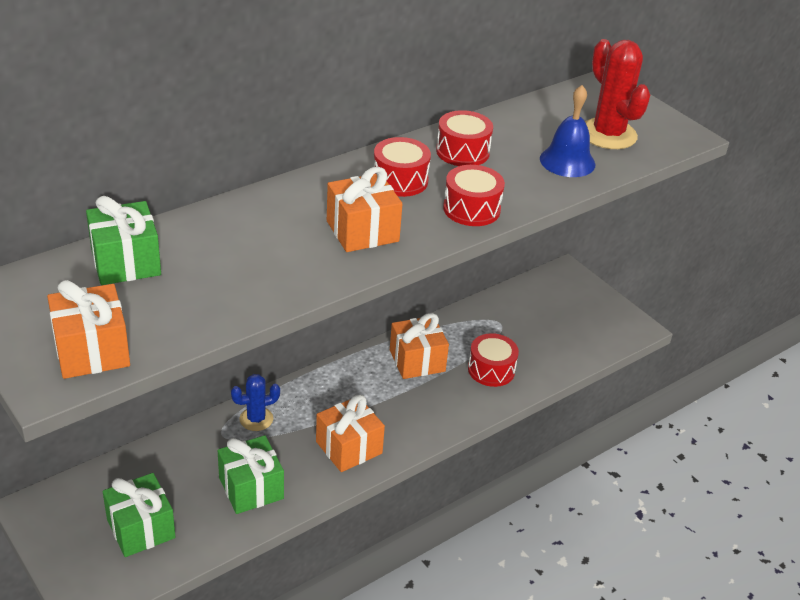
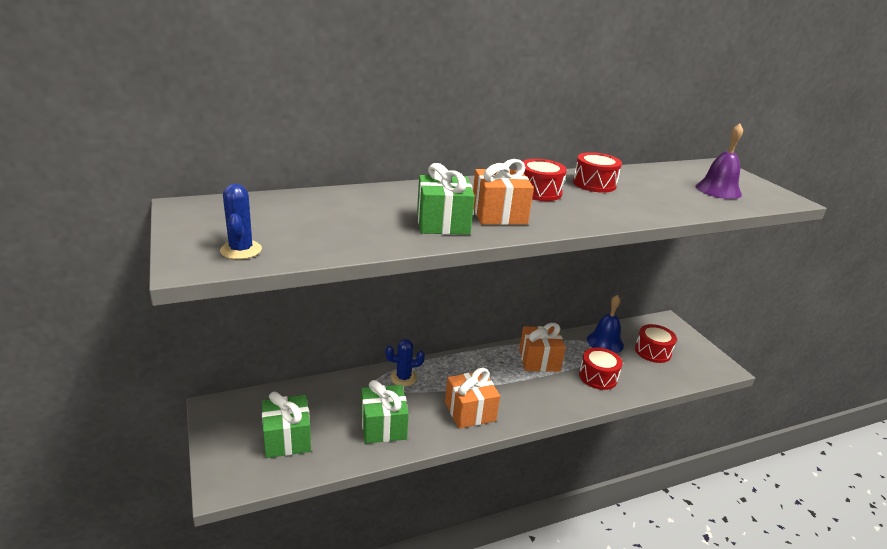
camera: 15 degrees right, 10 degrees down
(92, 351) = (241, 250): orange gift -> blue cactus
(126, 262) = (302, 205): green gift -> green gift (443, 223)
(471, 209) = (595, 215): red drum -> red drum (652, 351)
(567, 161) = (682, 200): blue bell -> blue bell (605, 342)
(608, 134) = (718, 190): red cactus -> purple bell

